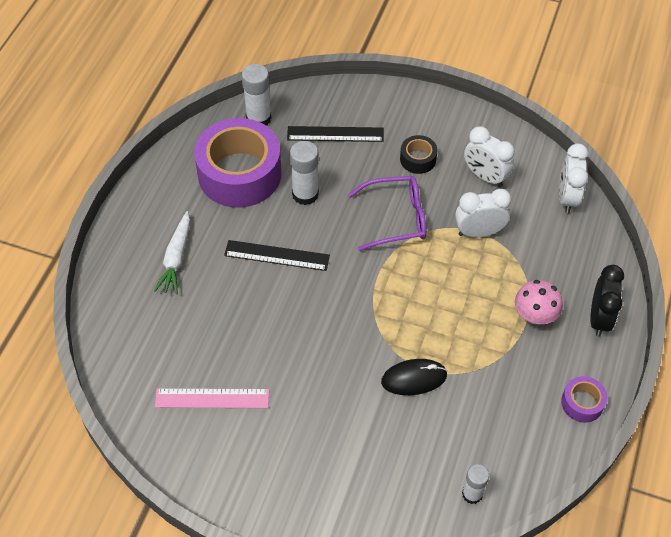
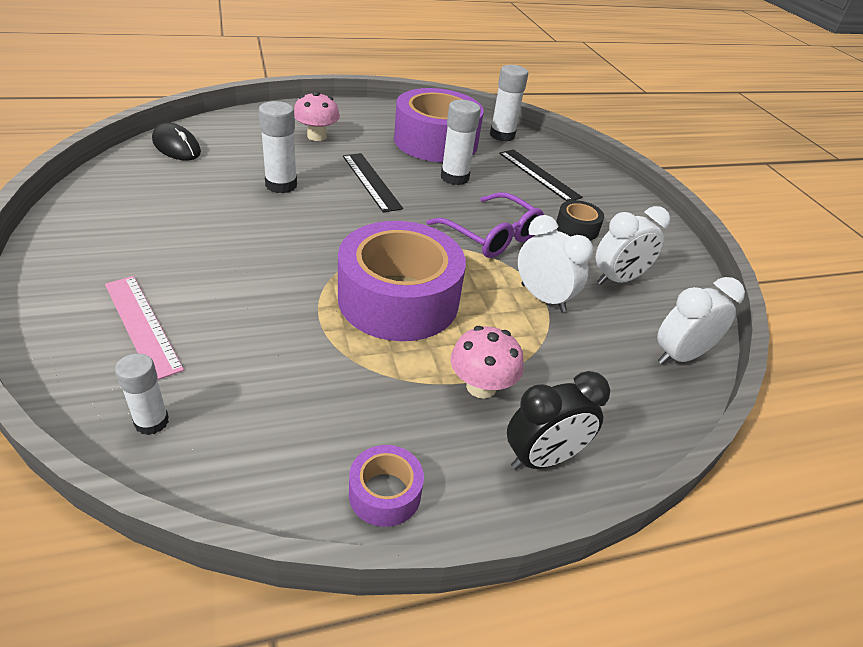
camera: 50 degrees right, 15 degrees down
(176, 258) = (317, 136): white carrot -> pink mushroom
(212, 398) = (177, 191): pink ruler -> pink ruler (142, 325)
(245, 321) = (281, 185): none -> white glue stick
(414, 378) = (298, 311): black mouse -> black mouse (176, 147)
(433, 315) = (398, 299): none -> purple tape
(485, 176) = (618, 279): white clock -> white clock turned 120 degrees counterclockwise

